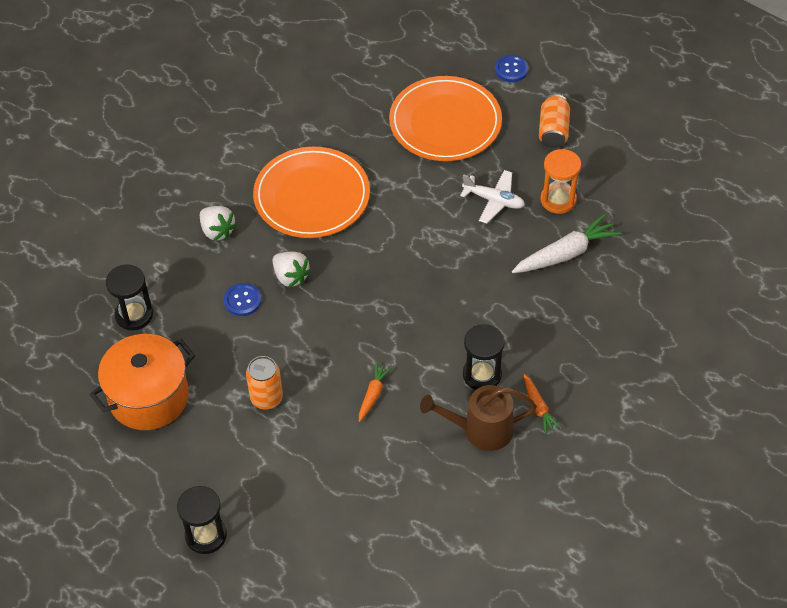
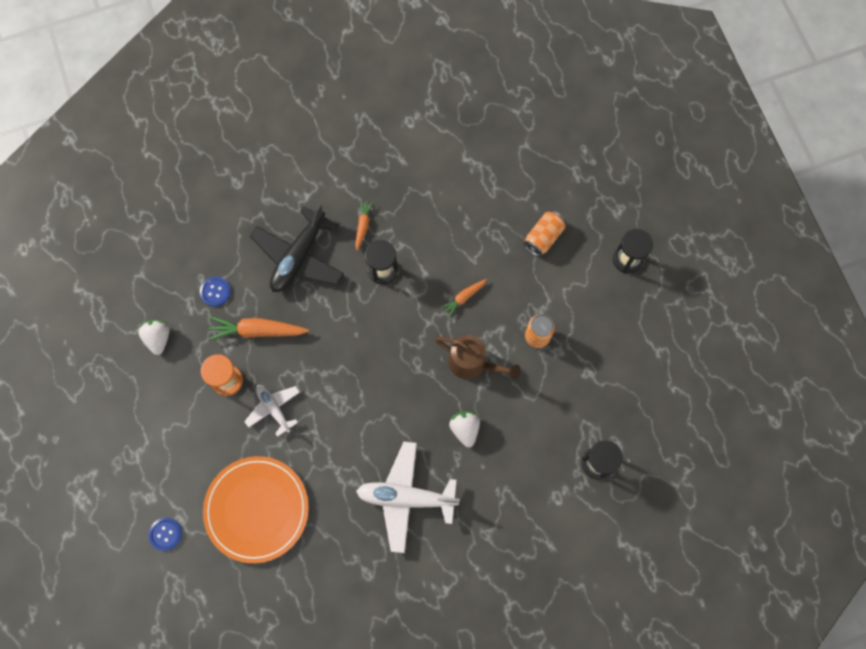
camera: 150 degrees left, 20 degrees up
(149, 397) = (618, 384): orange pot -> none
(217, 231) = (497, 506): white strawberry -> white strawberry (158, 338)
(242, 300) = (511, 429): blue button -> blue button (215, 292)
(312, 196) = (406, 497): orange plate -> white plane
(480, 430) = (410, 231): brown watering can -> brown watering can (472, 363)
(553, 131) = (181, 448): orange can -> orange can (543, 237)
(565, 254) = (257, 331): white carrot -> orange carrot
(582, 340) = (299, 257): none -> black plane

